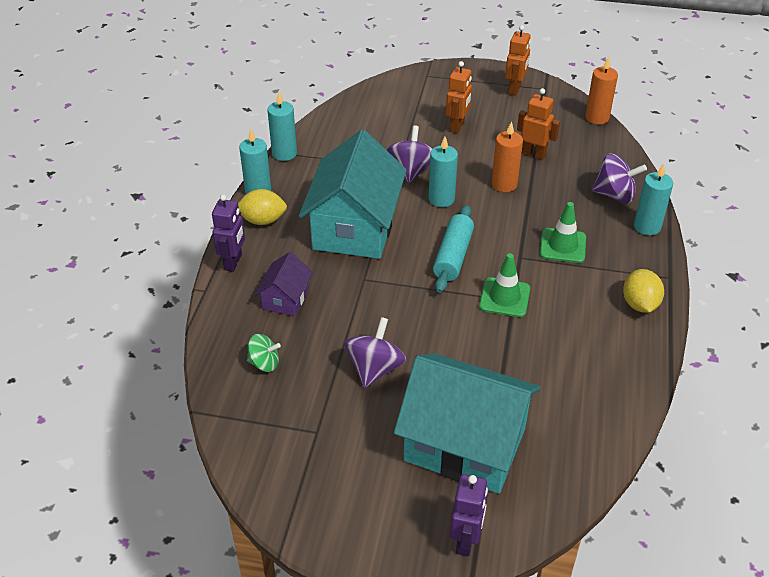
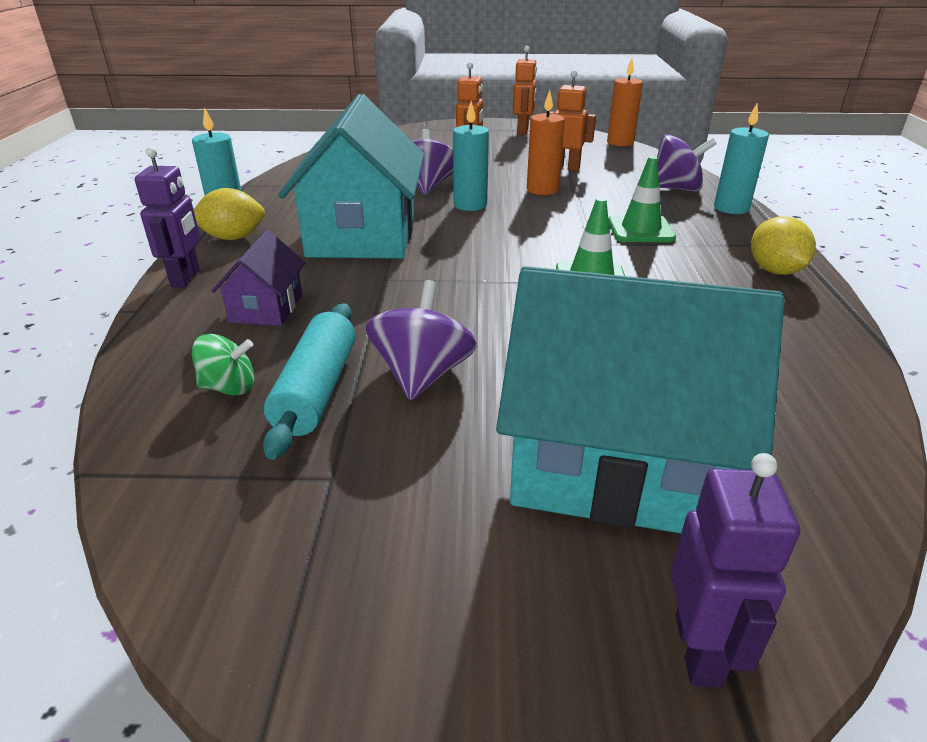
camera: 10 degrees left, 10 degrees down
(284, 153) = (263, 185): turquoise candle -> none
(453, 256) = (503, 249): turquoise rolling pin -> turquoise rolling pin (317, 390)

